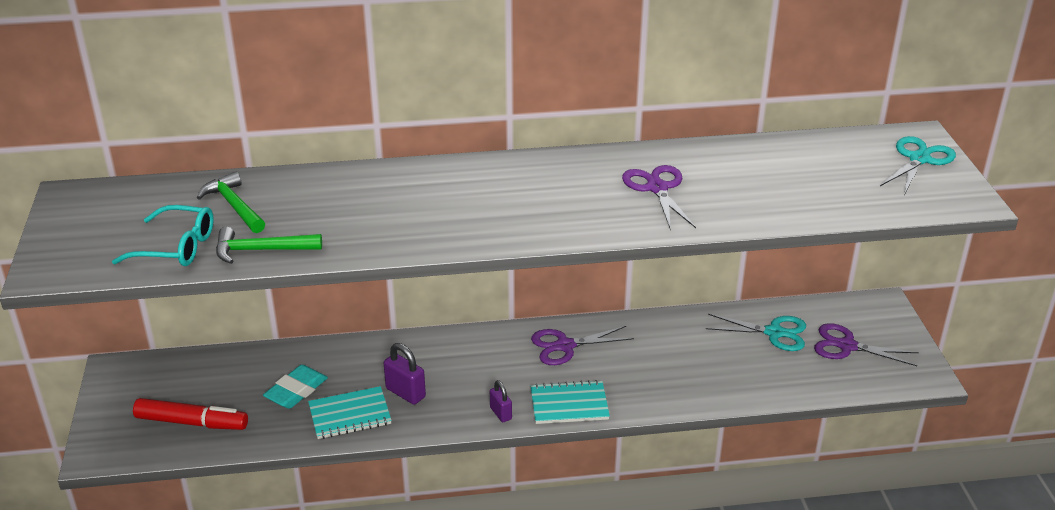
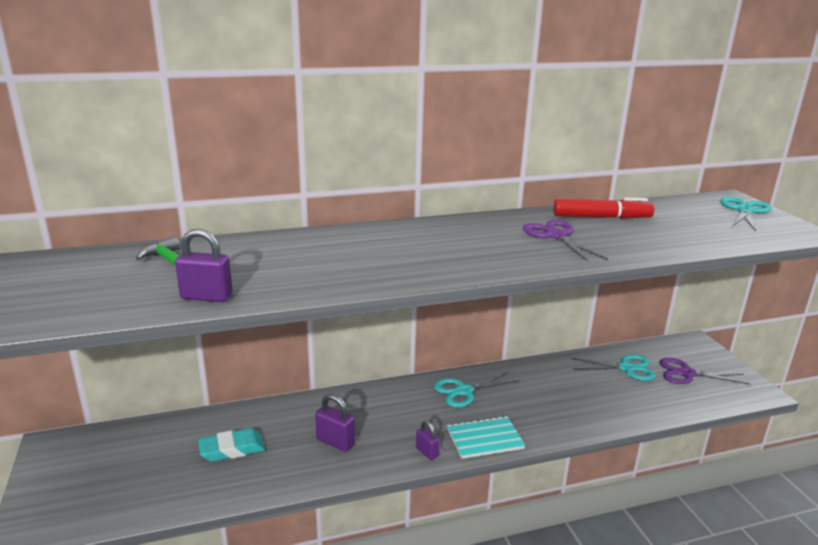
camera: 10 degrees left, 10 degrees down
(175, 247) = (115, 299): turquoise glasses -> none
(192, 422) = (130, 489): red marker -> red marker (601, 217)
(261, 250) = (206, 297): green hammer -> purple padlock
(296, 391) = (232, 449): turquoise eraser -> turquoise eraser turned 45 degrees clockwise
(350, 415) = (287, 466): turquoise notebook -> none
(565, 346) = (464, 391): purple scissors -> turquoise scissors

